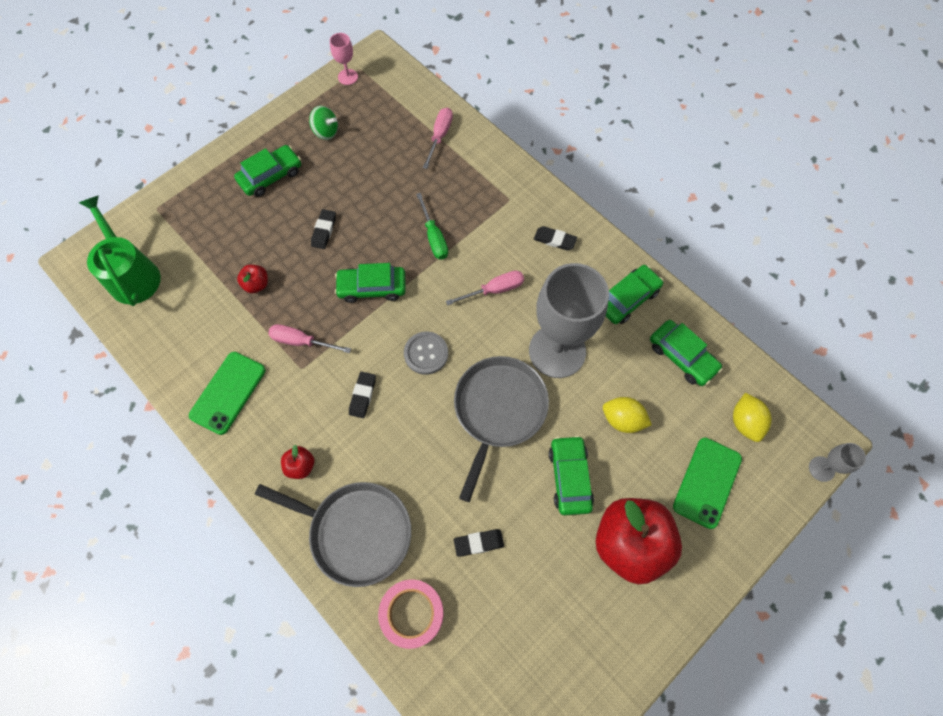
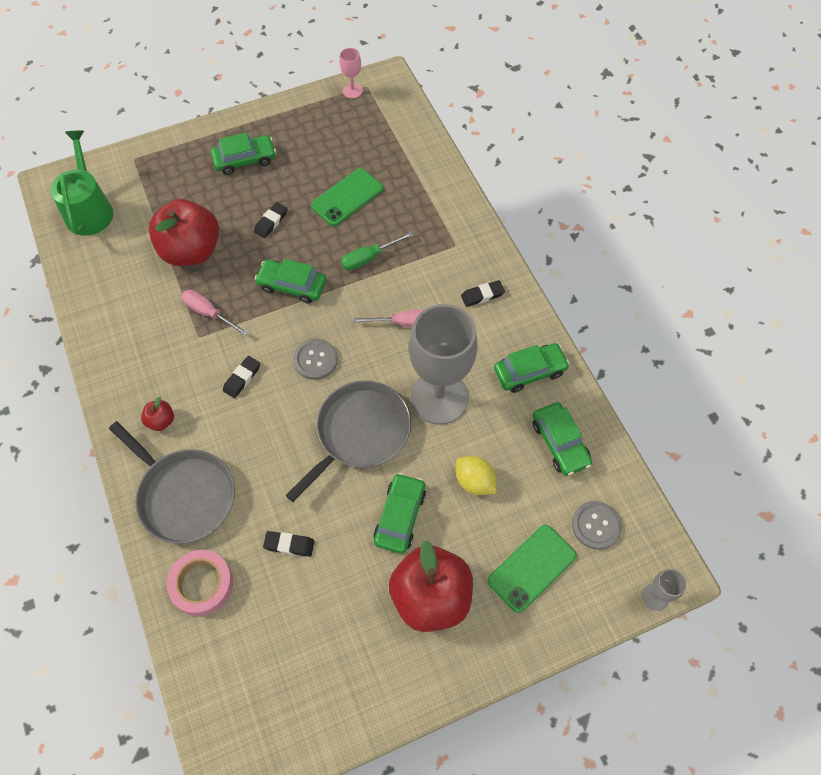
camera: 20 degrees right, 5 degrees down
(228, 392) = (126, 336): green phone -> green phone (347, 197)
(256, 284) = (191, 251): red apple -> red apple, size x2.37
(326, 132) = (311, 134): green spinning top -> none
(434, 237) = (369, 258): green screwdriver -> green screwdriver turned 60 degrees clockwise
(439, 136) = (414, 168): pink screwdriver -> none
(554, 240) = (482, 295): black eraser -> black eraser turned 60 degrees counterclockwise
(745, 422) = (596, 525): yellow lemon -> grey button

